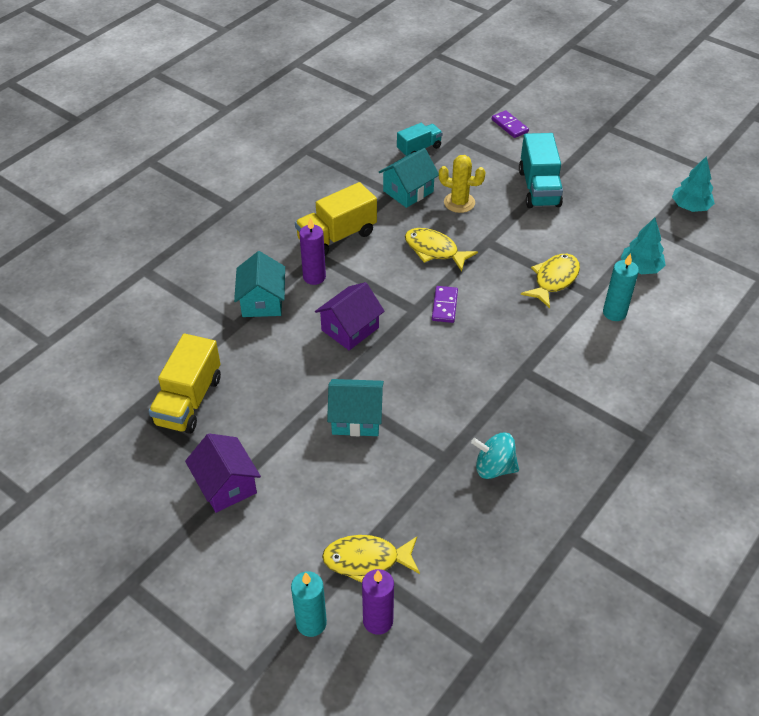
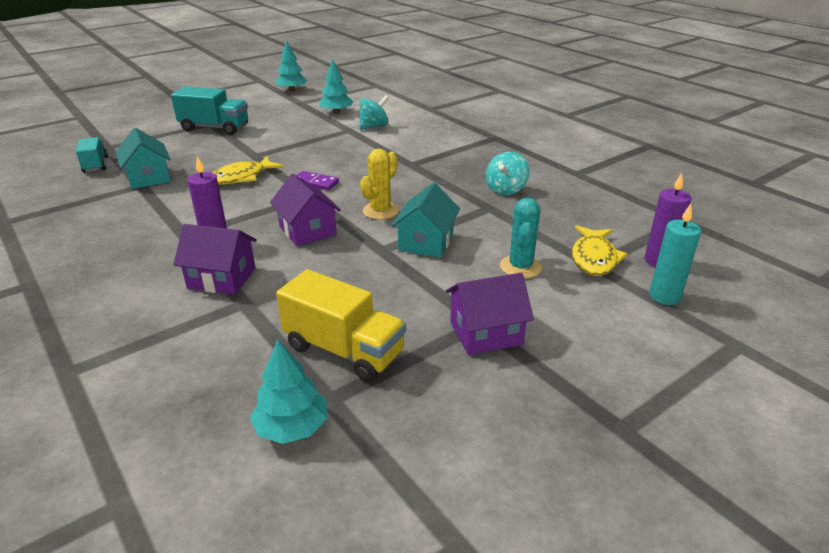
camera: 75 degrees left, 15 degrees down
(109, 396) = (292, 427): none -> turquoise tree
(262, 301) = (221, 278): turquoise house -> purple house
(333, 499) = (520, 267): none -> turquoise cactus
(337, 236) = (168, 221): yellow truck -> none
(459, 202) = (193, 159): yellow cactus -> yellow cactus (380, 211)
(509, 126) = (123, 126): purple domino -> none
(554, 280) = (323, 139): yellow fish -> none
(614, 313) = (374, 126): turquoise candle -> turquoise spinning top

